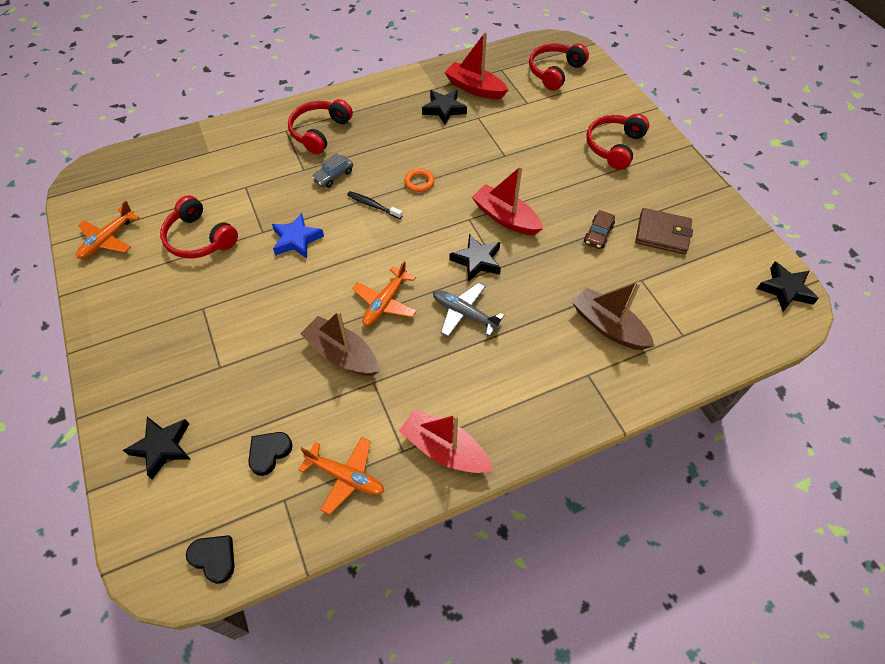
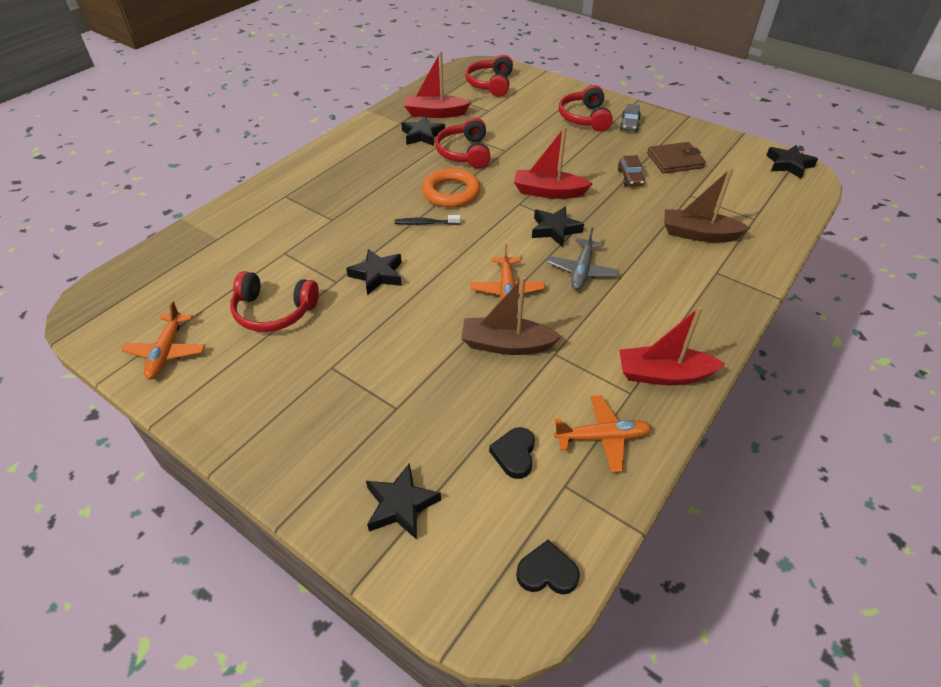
camera: 30 degrees left, 10 degrees down
(296, 240) = (377, 275): blue star -> black star
(319, 132) = (321, 186): red headphones -> red headphones (464, 153)
(333, 176) = (367, 214): grey car -> grey car (629, 124)
(419, 182) = (451, 192): orange ring -> orange ring, size x1.89
(464, 314) = (581, 270): grey plane -> grey plane turned 75 degrees counterclockwise

